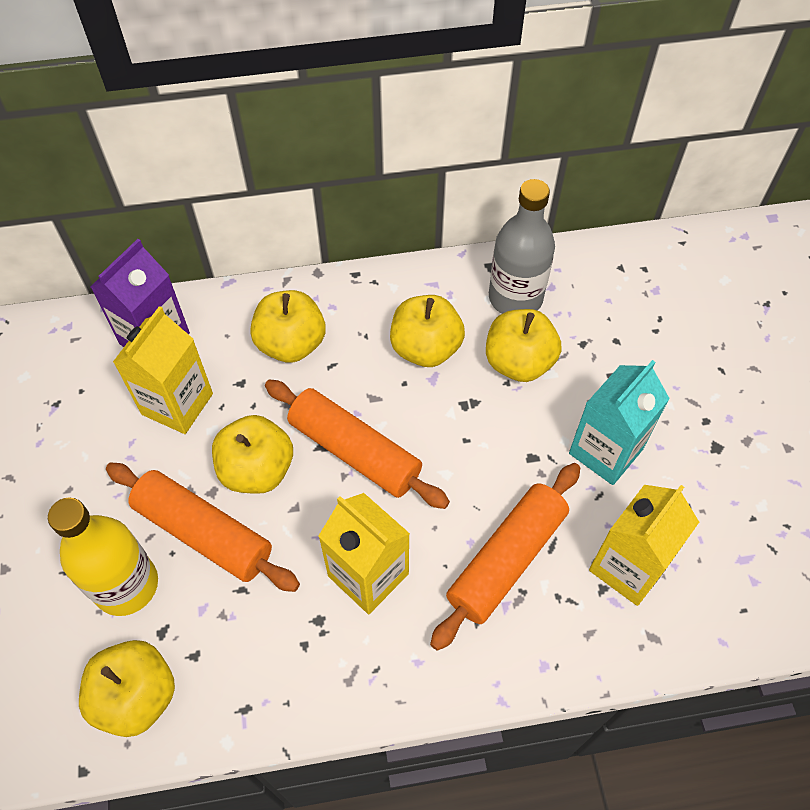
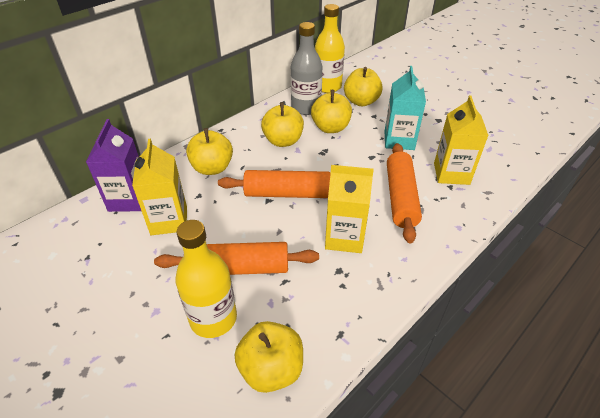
camera: 35 degrees left, 15 degrees down
(257, 470) = (243, 226): yellow apple -> yellow apple (361, 101)
(590, 269) = (327, 87): none -> yellow bottle

